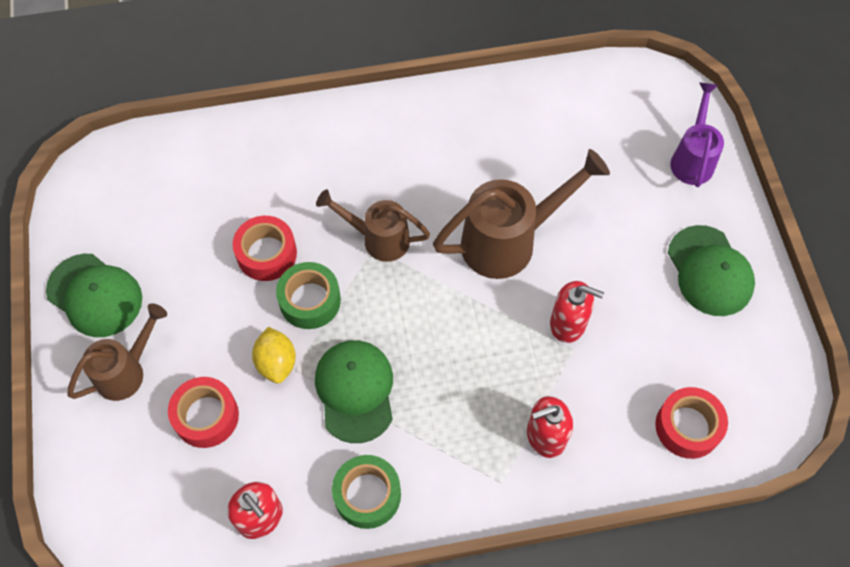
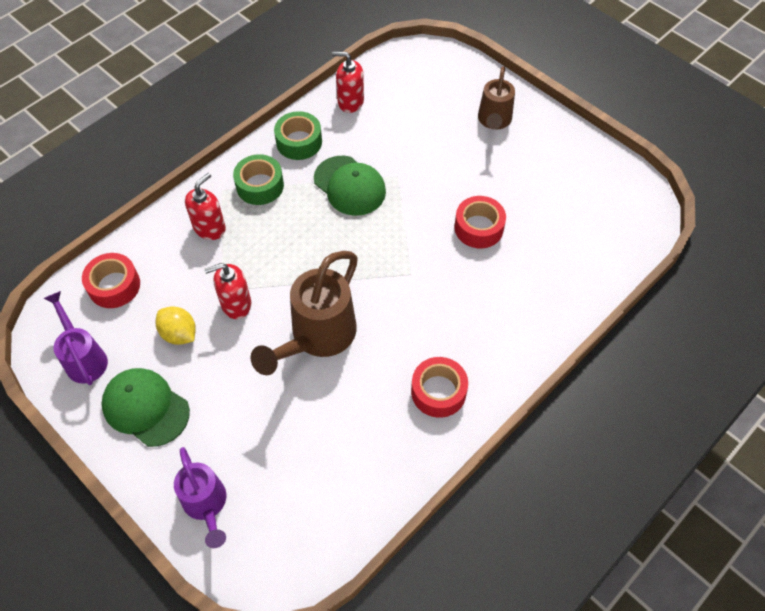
camera: 145 degrees right, 5 degrees down
(95, 295) = (556, 145): green cap -> none
(206, 416) = (425, 126): red tape -> red tape (438, 391)
(276, 362) = (411, 173): yellow lemon -> yellow lemon (179, 334)
(310, 300) = (423, 217): green tape -> green tape (260, 186)
(378, 238) = (413, 282): brown watering can -> none
(752, 360) = (84, 357): none -> purple watering can

